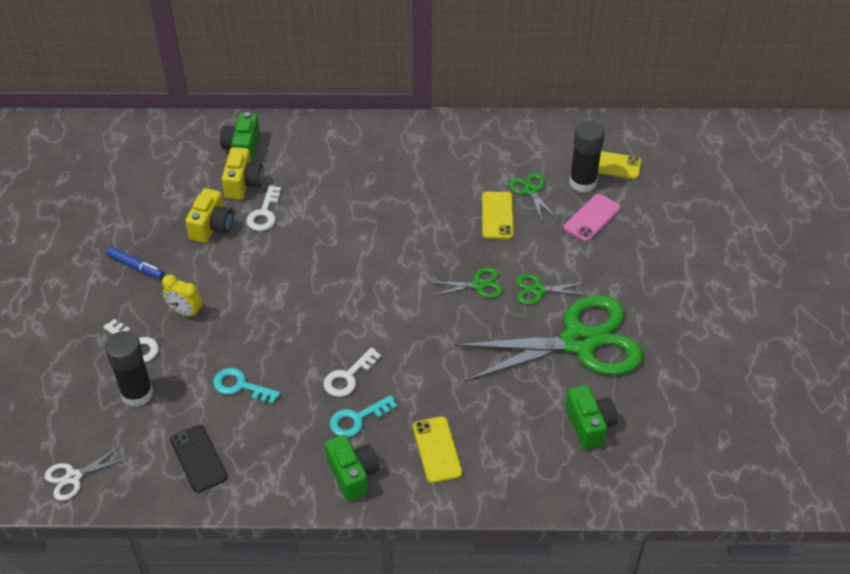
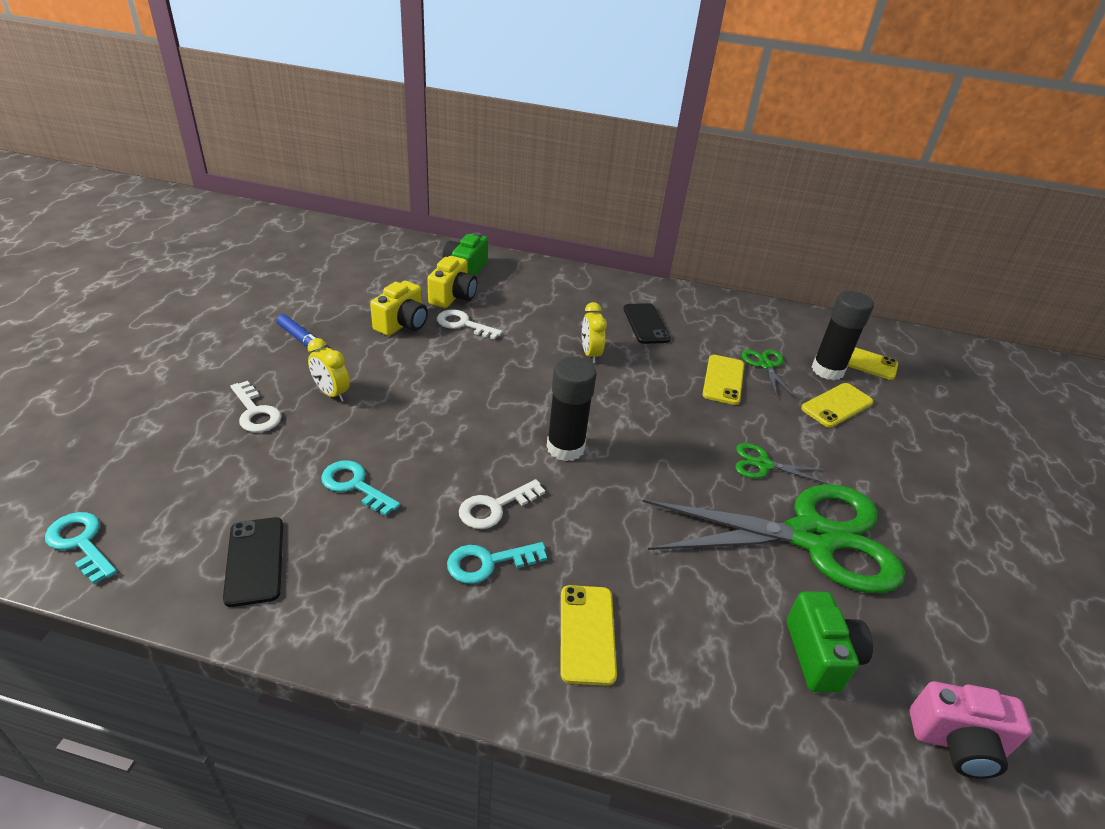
camera: 10 degrees right, 10 degrees down
(73, 477) = (81, 543): white scissors -> turquoise key
(137, 393) = (225, 463): black glue stick -> black glue stick (565, 448)
(264, 213) = (463, 324): white key -> white key turned 90 degrees clockwise
(353, 475) = (454, 639): green camera -> none
(381, 217) = (590, 354): none -> yellow clock
(421, 171) = (646, 324): none -> black phone
(478, 285) = (688, 443): green scissors -> none
(592, 218) = (836, 405): pink phone -> yellow phone
(674, 457) = (957, 742): none -> pink camera

